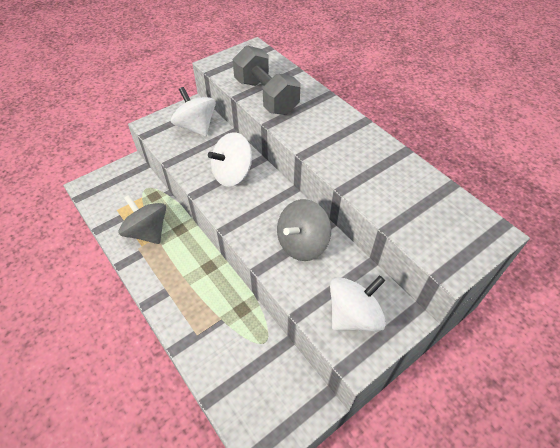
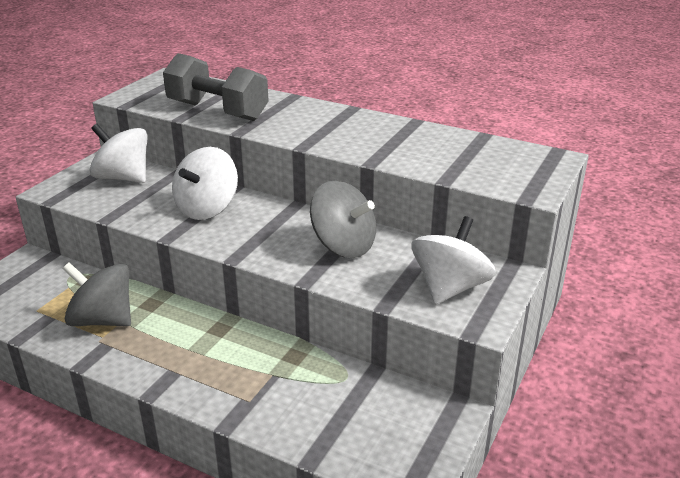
camera: 25 degrees left, 20 degrees down
(302, 244) = (343, 246): grey spinning top -> grey spinning top turned 75 degrees counterclockwise

